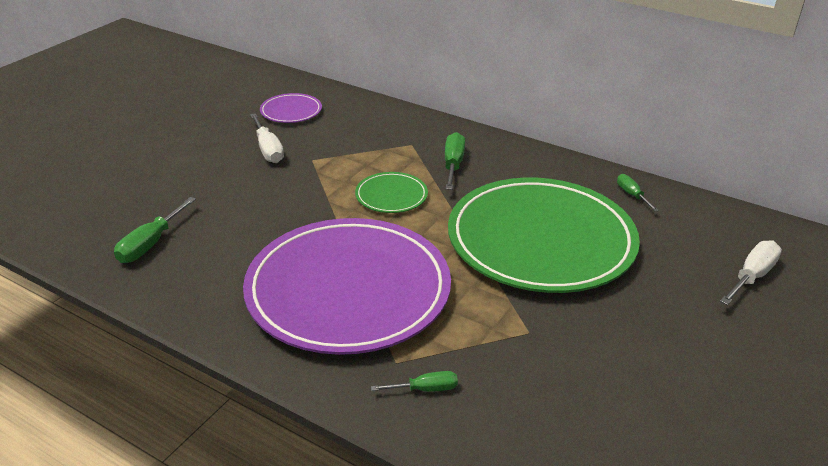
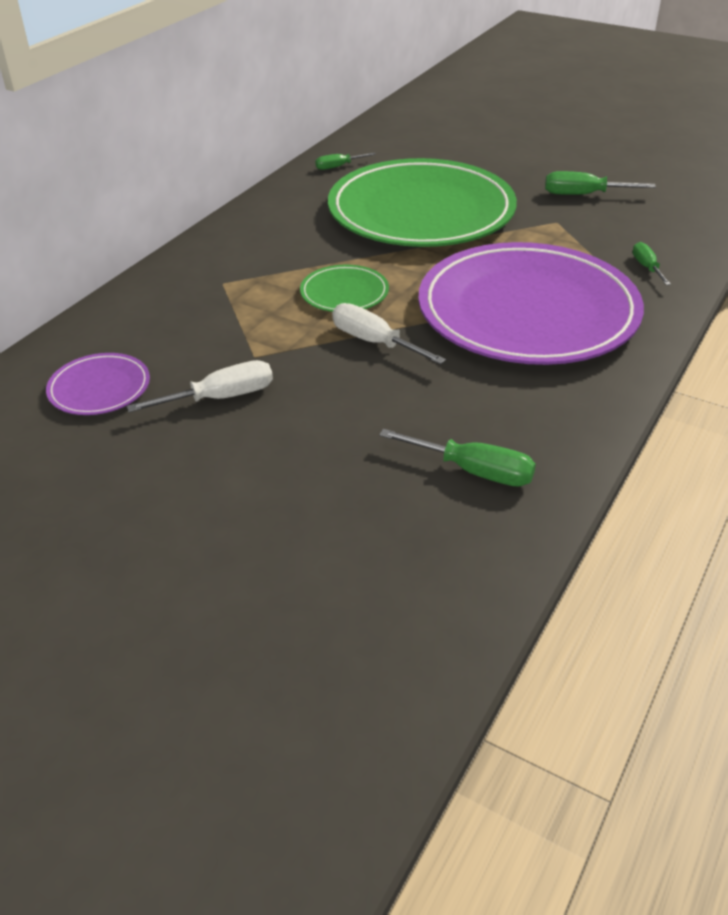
camera: 90 degrees left, 5 degrees up
(453, 165) = (275, 255): green screwdriver -> green screwdriver (583, 195)
(752, 276) = (456, 134): white screwdriver -> white screwdriver (374, 342)

